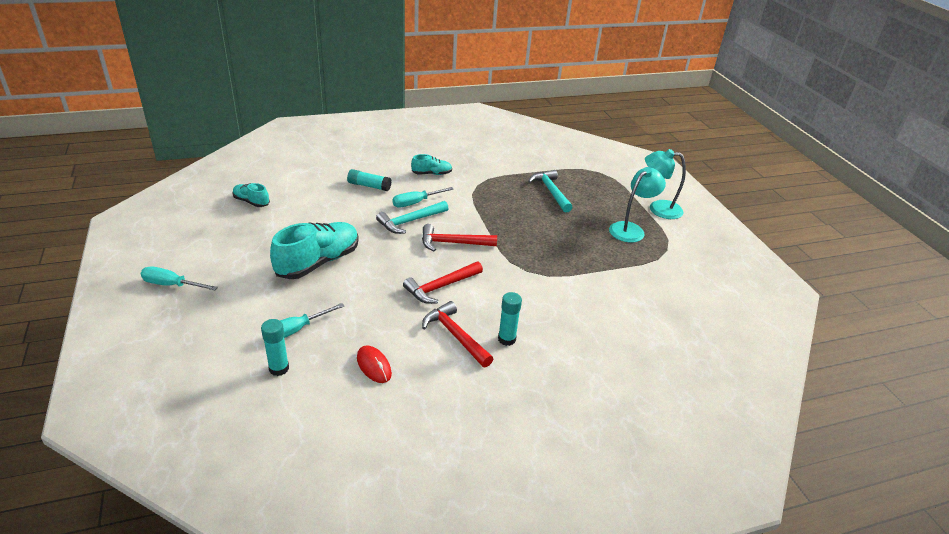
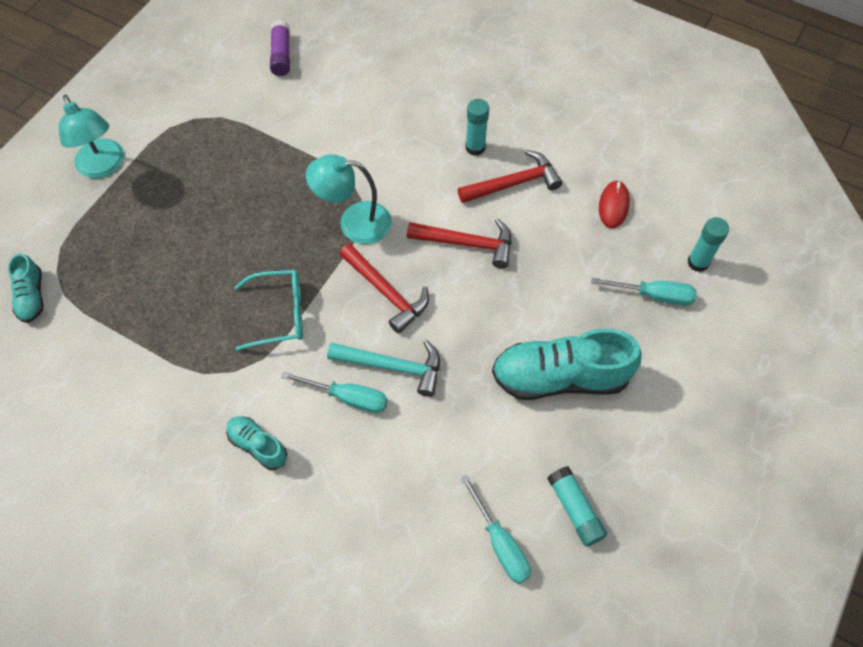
camera: 130 degrees left, 25 degrees up
(171, 285) = (747, 465): turquoise screwdriver -> turquoise screwdriver (500, 543)
(251, 202) = (555, 579): turquoise shoe -> turquoise shoe (32, 296)
(369, 186) = (368, 486): turquoise glue stick -> turquoise glue stick (575, 509)
(455, 335) = (514, 183): red hammer -> red hammer turned 120 degrees counterclockwise
(489, 209) = (279, 314): none -> turquoise glasses
(551, 191) = (167, 286): turquoise hammer -> none
(631, 229) = (181, 165): turquoise lamp -> turquoise lamp (354, 222)
(695, 310) = (281, 55): none -> purple glue stick

